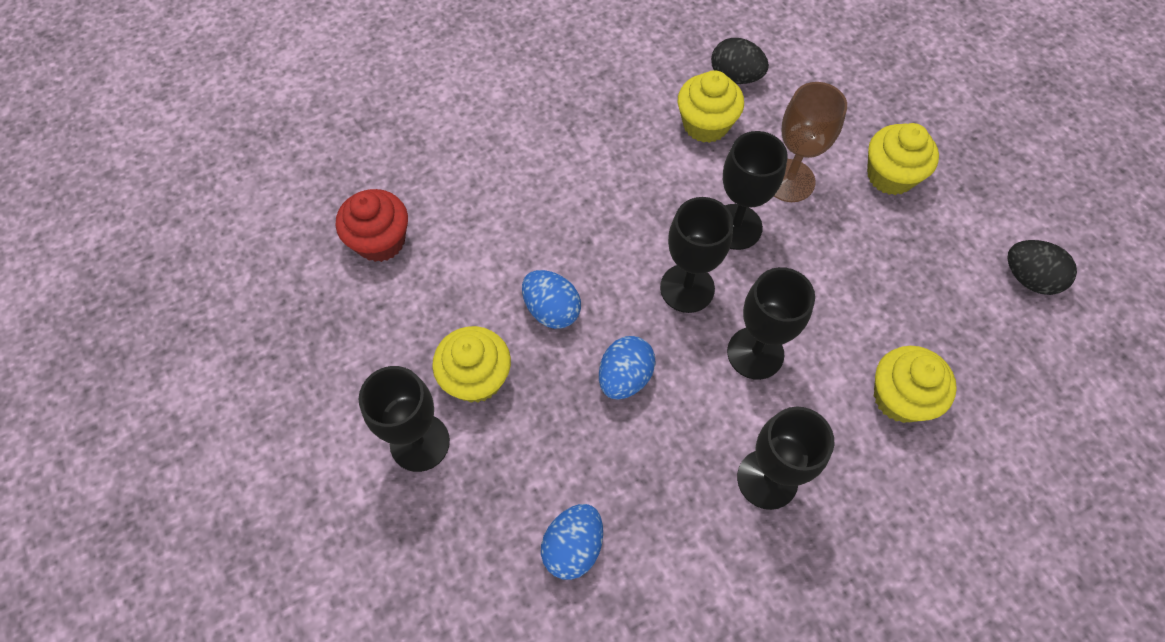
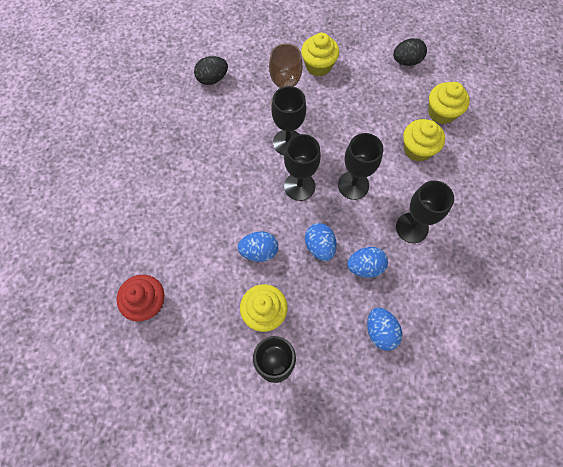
camera: 50 degrees left, 5 degrees up
(649, 457) = (365, 266): none -> blue egg
(705, 124) = (225, 111): yellow cupcake -> yellow cupcake (441, 113)

